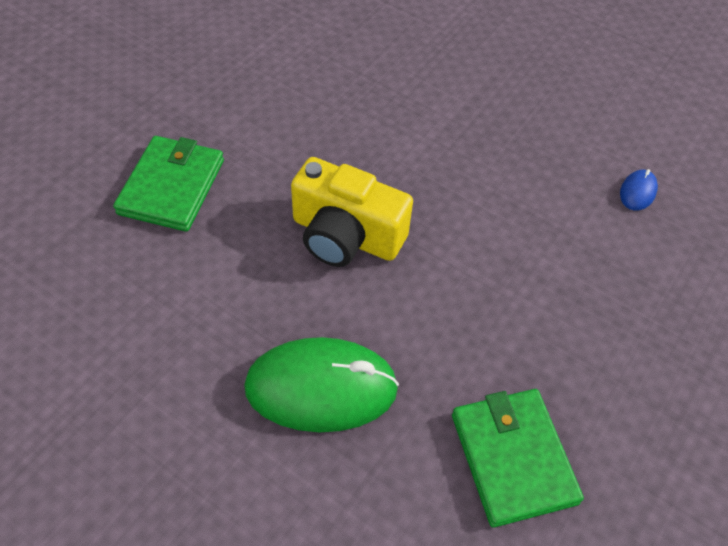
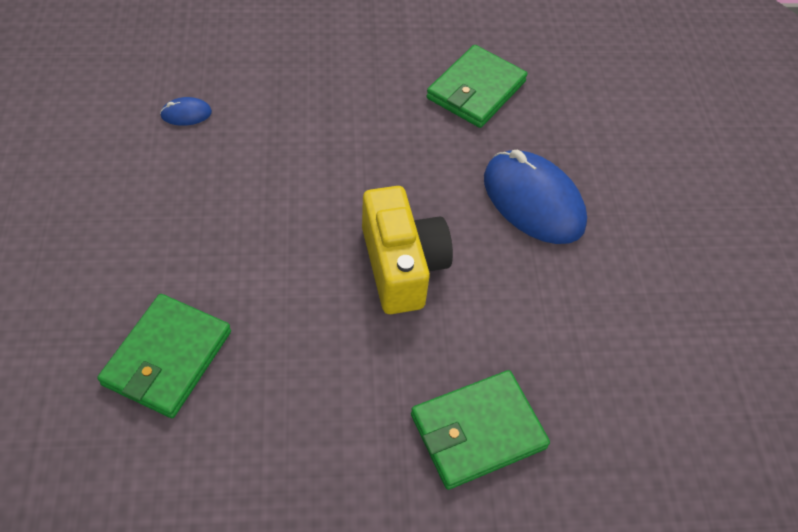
camera: 130 degrees left, 0 degrees up
(321, 388) = (533, 201): green mouse -> blue mouse
(391, 72) = (167, 358): none -> green wallet

